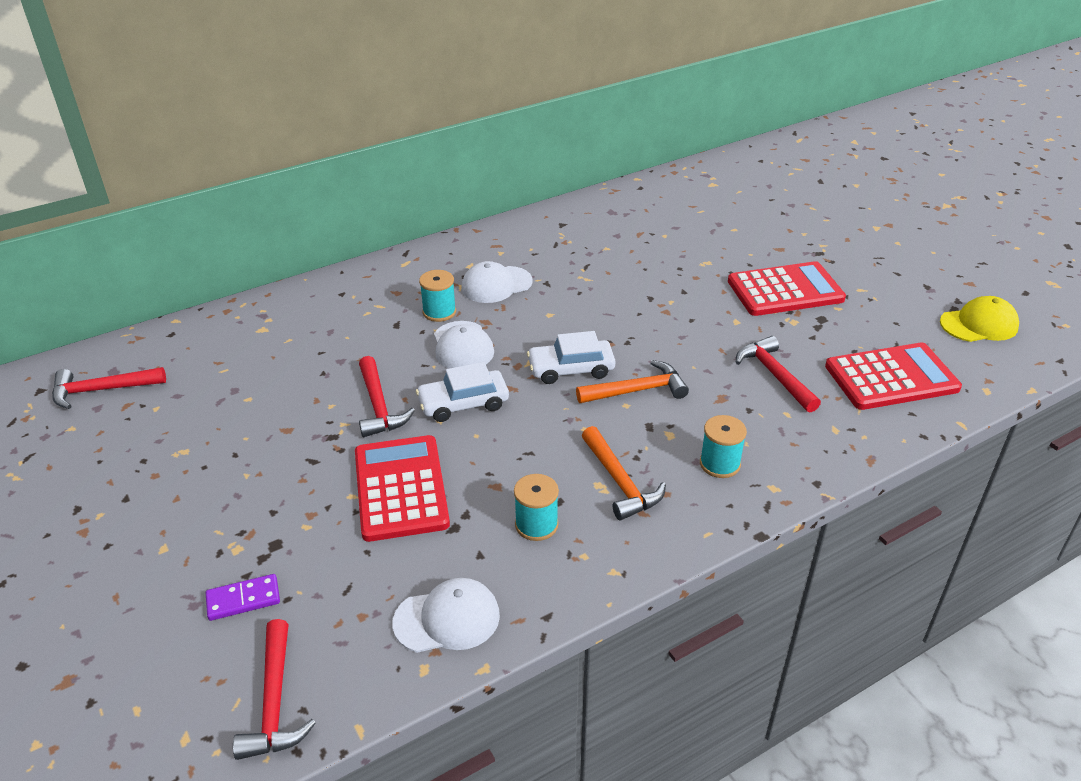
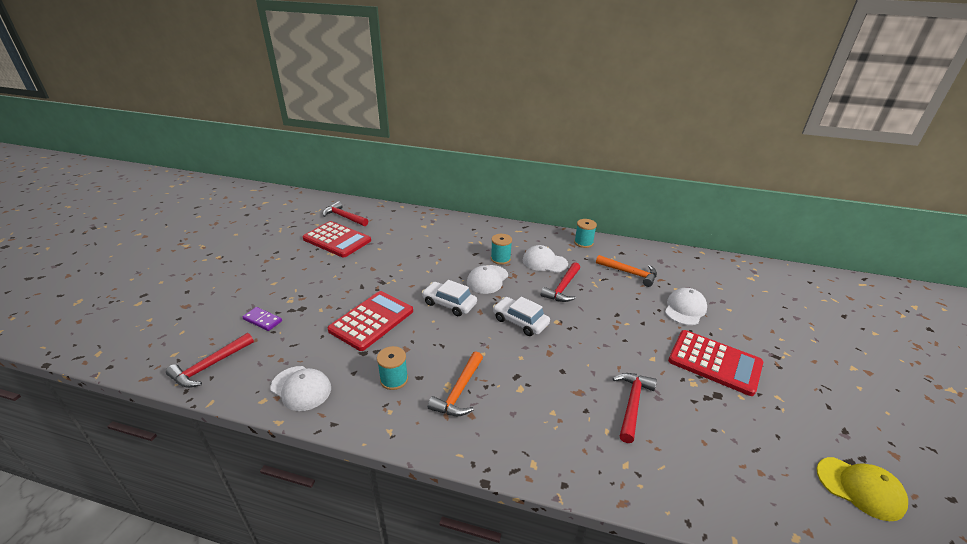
camera: 45 degrees right, 5 degrees down
(379, 406) = (416, 282): red hammer -> red hammer (563, 288)
(637, 390) = (537, 354): orange hammer -> orange hammer (629, 273)
(699, 252) = (685, 309): none -> white cap
(720, 464) = (523, 425): turquoise spool -> turquoise spool (583, 243)
(891, 378) = (719, 466): red calculator -> red calculator (337, 240)

